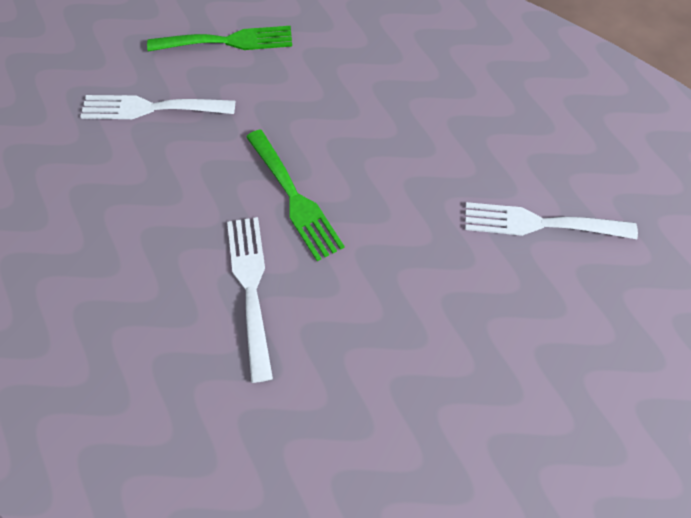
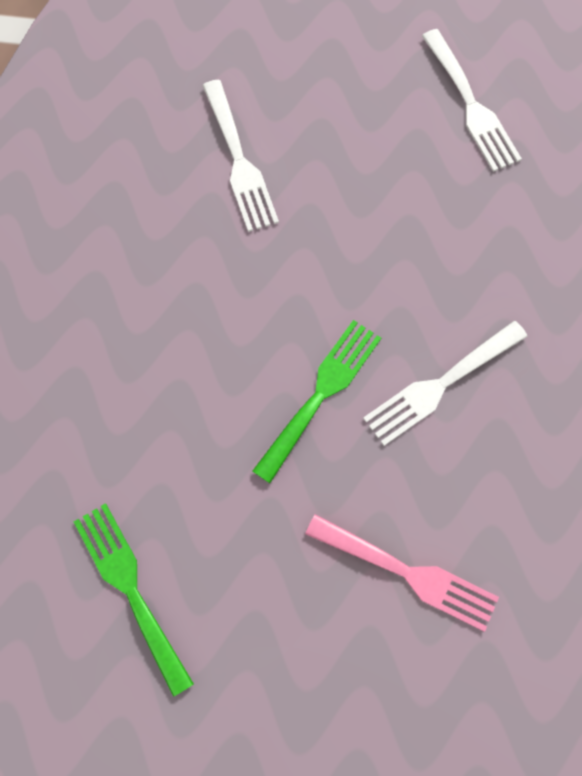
camera: 115 degrees left, 10 degrees up
(125, 197) = (409, 573): none -> pink fork
(151, 108) = (278, 622): white fork -> white fork (471, 105)

